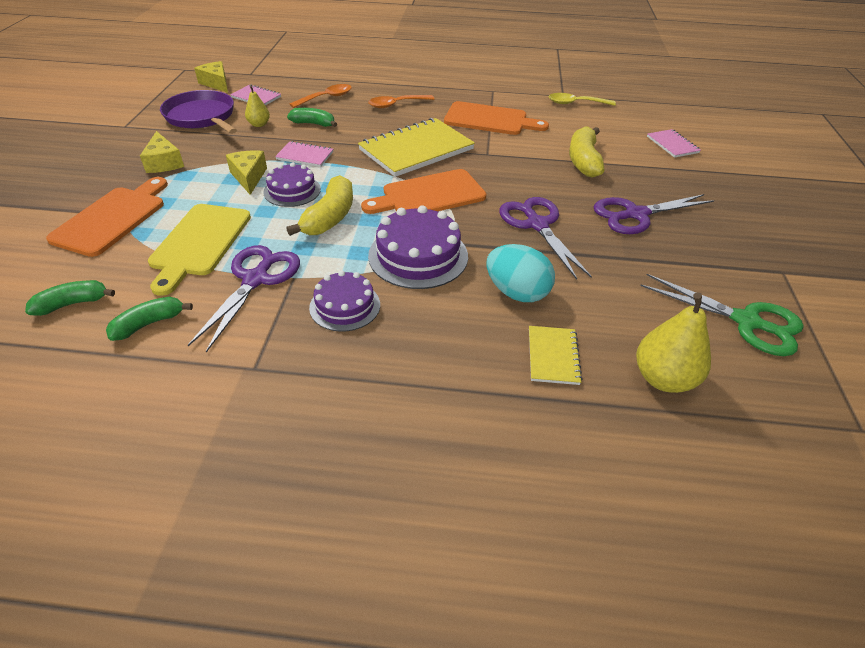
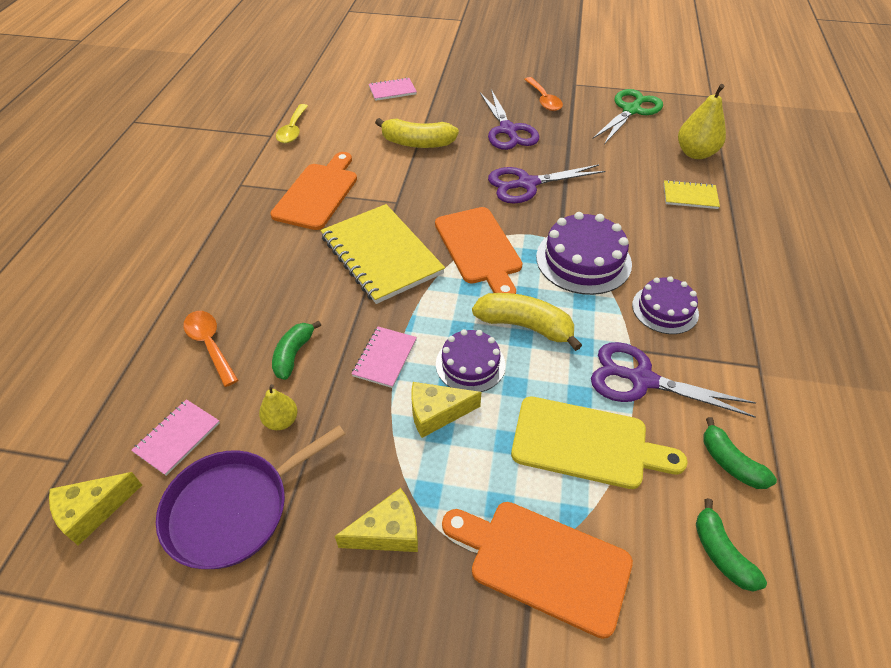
camera: 85 degrees left, 5 degrees up
(396, 104) = (255, 270): orange spoon -> orange spoon (544, 100)
(516, 292) = (623, 206): turquoise egg -> none

